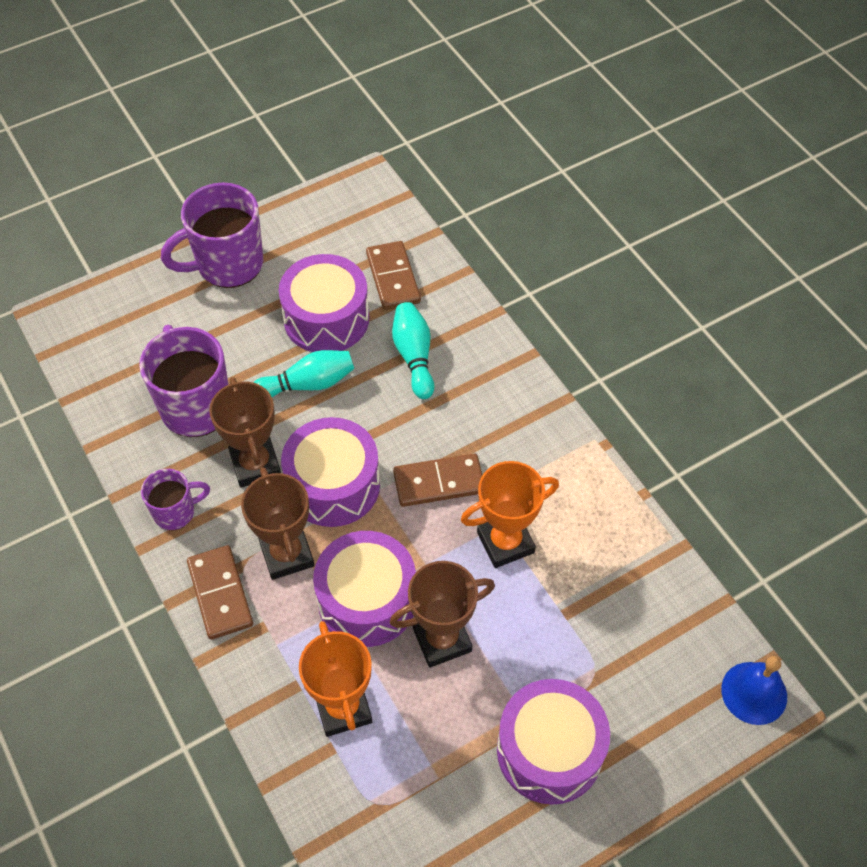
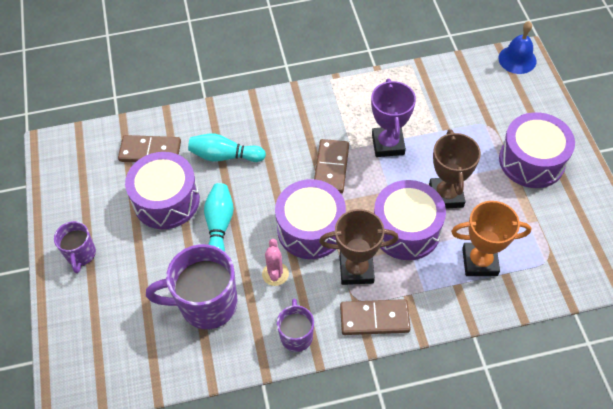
camera: 70 degrees left, 0 degrees up
(228, 265) = (81, 255): purple mug -> purple mug, size x0.55
(255, 464) = (275, 274): brown trophy -> pink cactus
(505, 542) = (388, 144): orange trophy -> purple trophy

